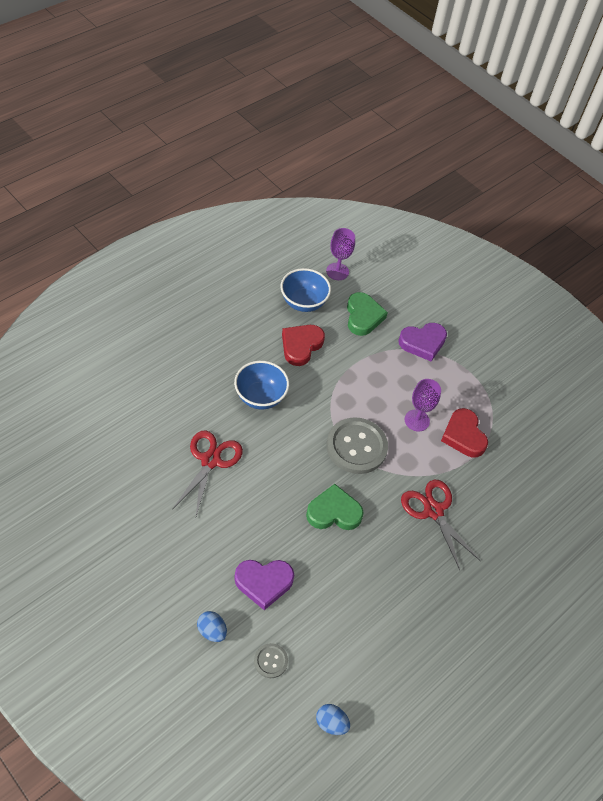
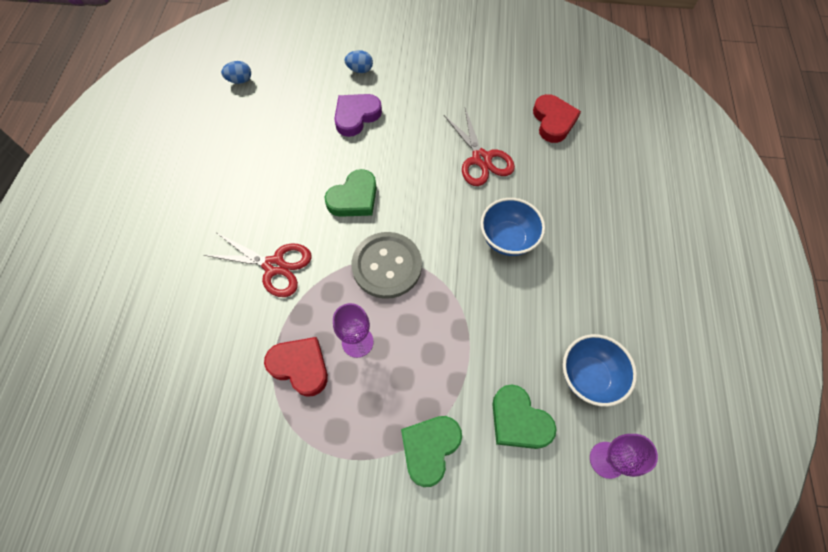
camera: 145 degrees right, 10 degrees up
(270, 661) = (307, 82): grey button -> none
(301, 346) = (533, 322): red heart -> red heart (553, 121)
(422, 343) = (430, 448): purple heart -> green heart

